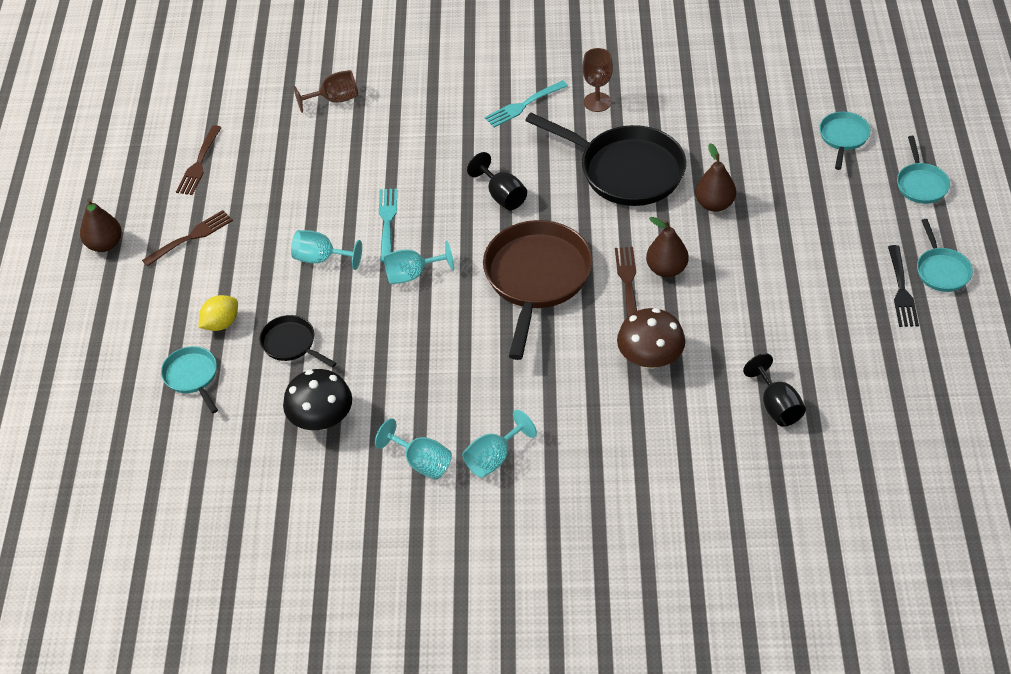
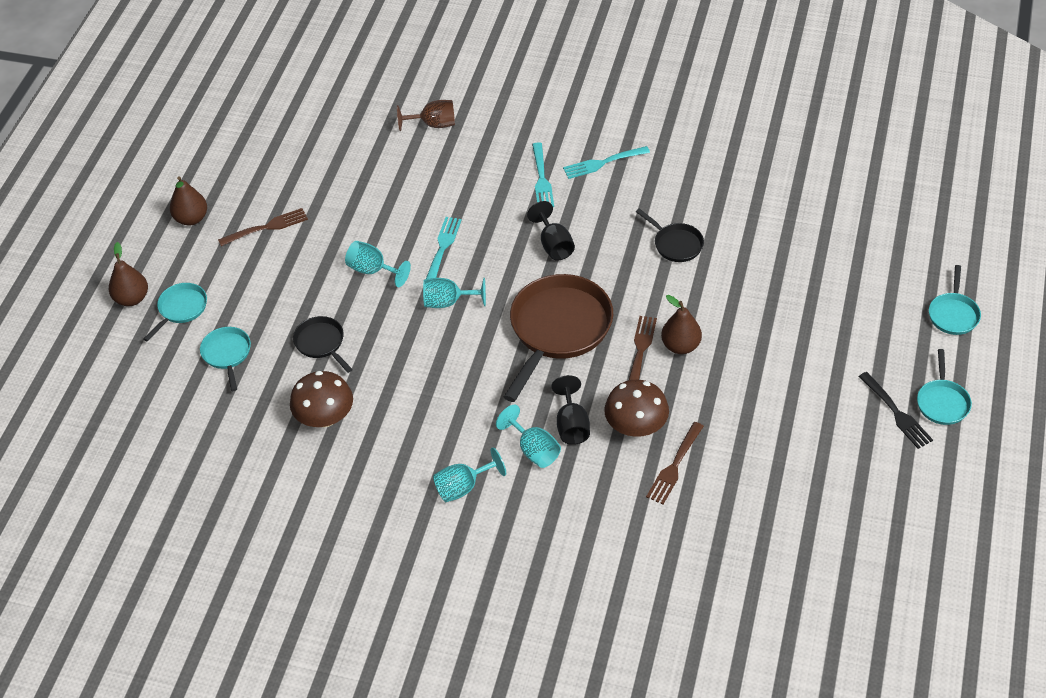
camera: 15 degrees right, 0 degrees up
(199, 163) = (295, 160): brown fork -> brown fork (674, 466)
(221, 323) = (267, 311): yellow lemon -> none
(321, 419) = (325, 417): black mushroom -> brown mushroom
(421, 462) = (398, 476): turquoise goblet -> turquoise goblet (534, 450)
(466, 132) = (541, 179): none -> turquoise fork
(597, 102) = (672, 173): brown goblet -> none
(626, 170) = (676, 244): black pan -> black pan, size x0.49
(714, 204) = (747, 293): brown pear -> brown pear (132, 298)
(776, 406) = (737, 497): black goblet -> black goblet (572, 425)
(843, 137) = (894, 253): turquoise pan -> turquoise pan (181, 309)
(901, 290) = (896, 413): black fork -> black fork turned 45 degrees counterclockwise

